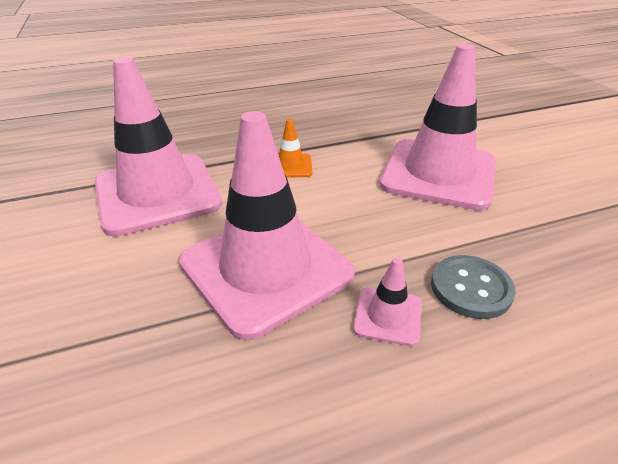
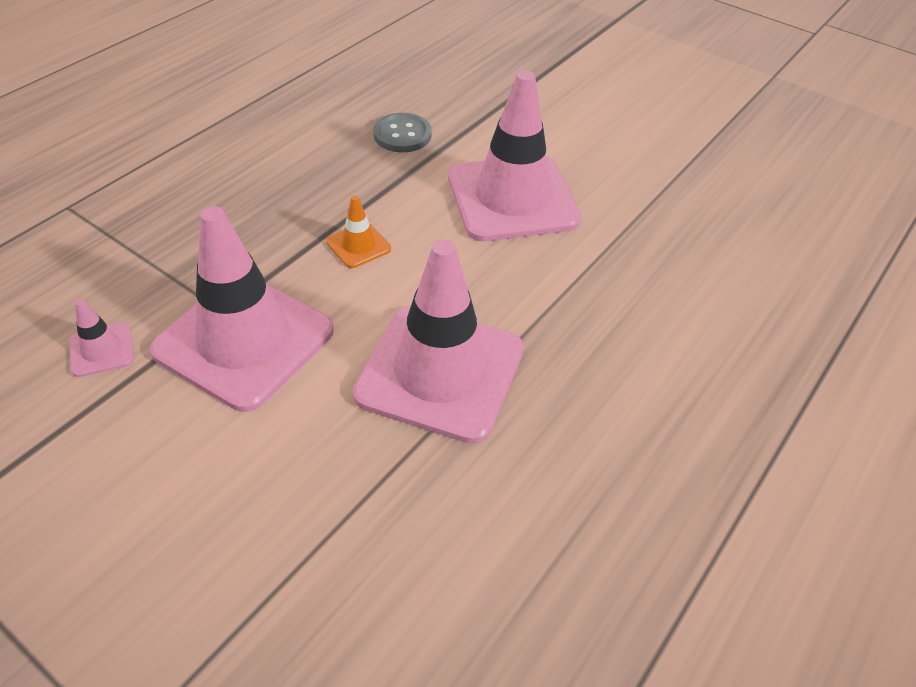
camera: 35 degrees left, 10 degrees up
(388, 316) = (571, 367): pink traffic cone -> pink traffic cone (101, 350)
(471, 288) = (614, 313): grey button -> grey button (402, 135)

